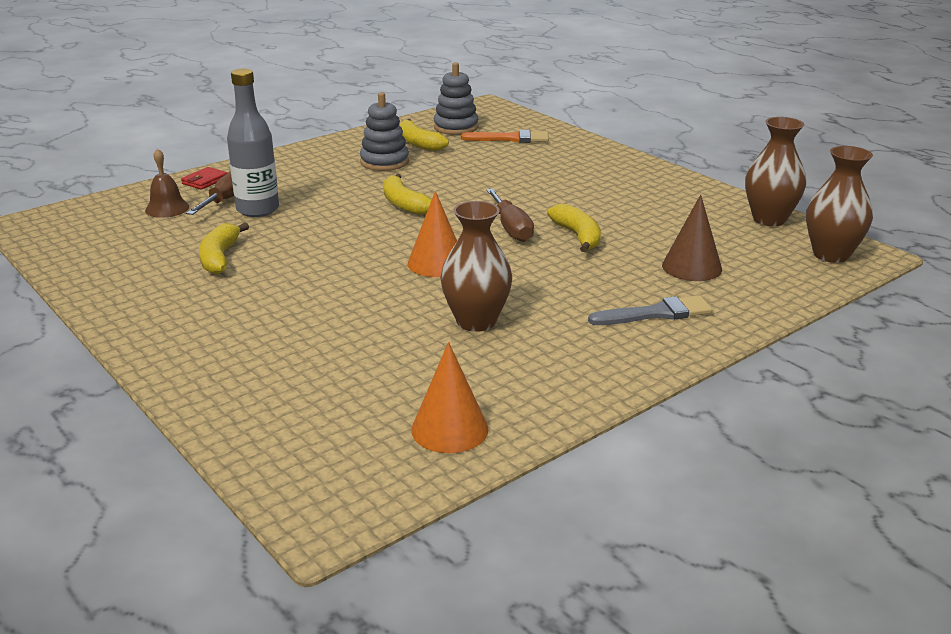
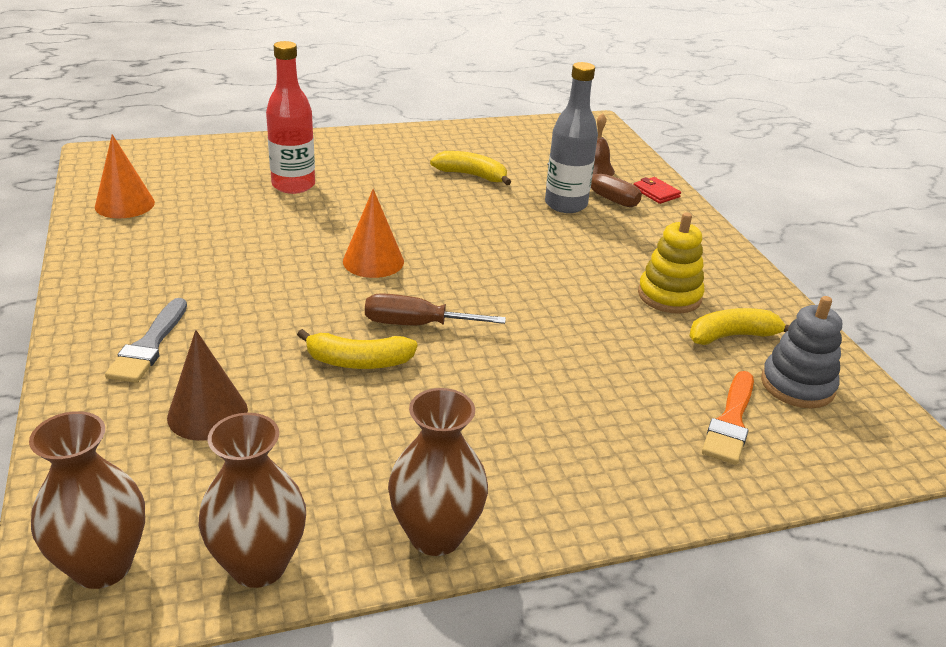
camera: 110 degrees right, 5 degrees up
(315, 342) = (293, 185): none -> red bottle
(384, 162) = (669, 296): grey stacking toy -> yellow stacking toy
(404, 204) = (530, 278): yellow banana -> none
(476, 321) = (248, 251): brown vase -> brown vase (435, 535)

